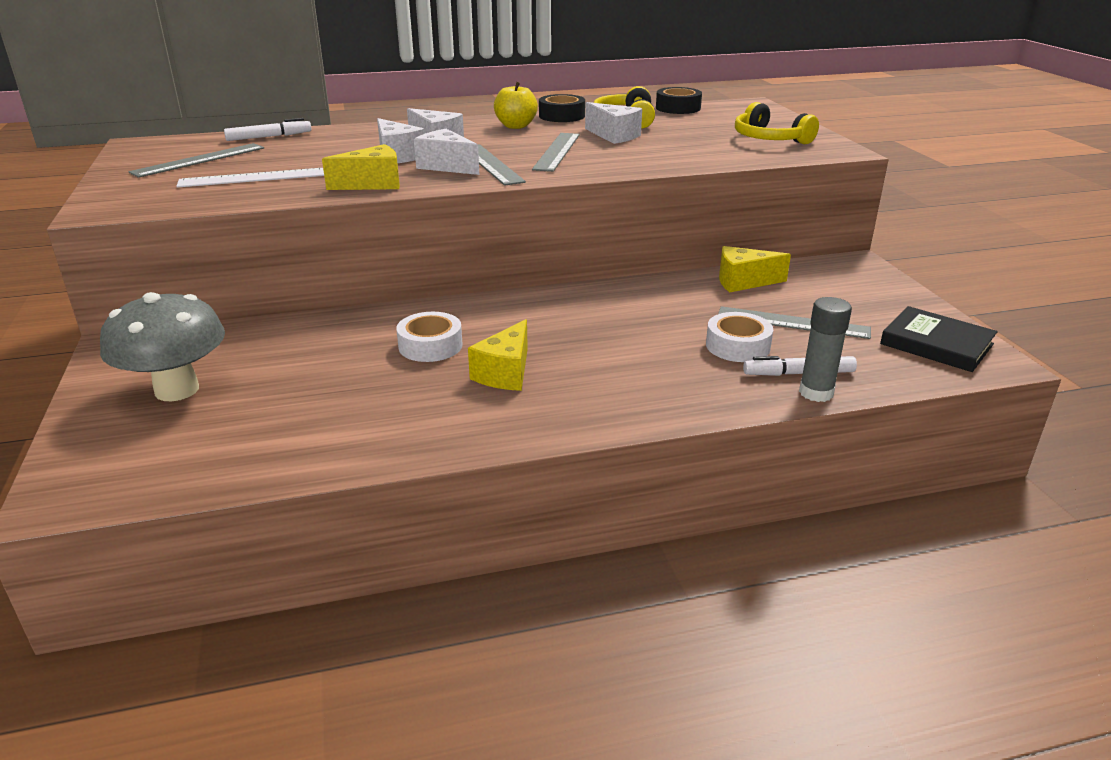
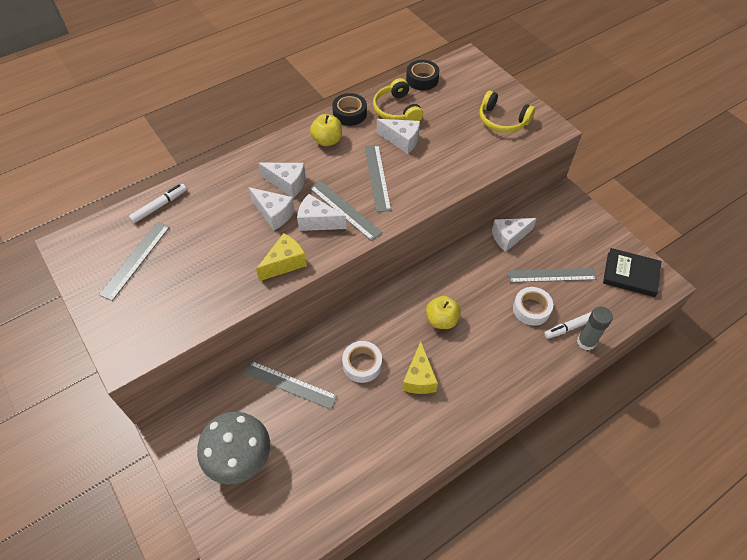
camera: 20 degrees left, 25 degrees up
(252, 178) = (196, 277): white ruler -> none
(313, 342) = (290, 384): none -> grey ruler
(583, 330) = (441, 320): none -> yellow apple
(743, 282) = (509, 237): yellow cheese -> white cheese

